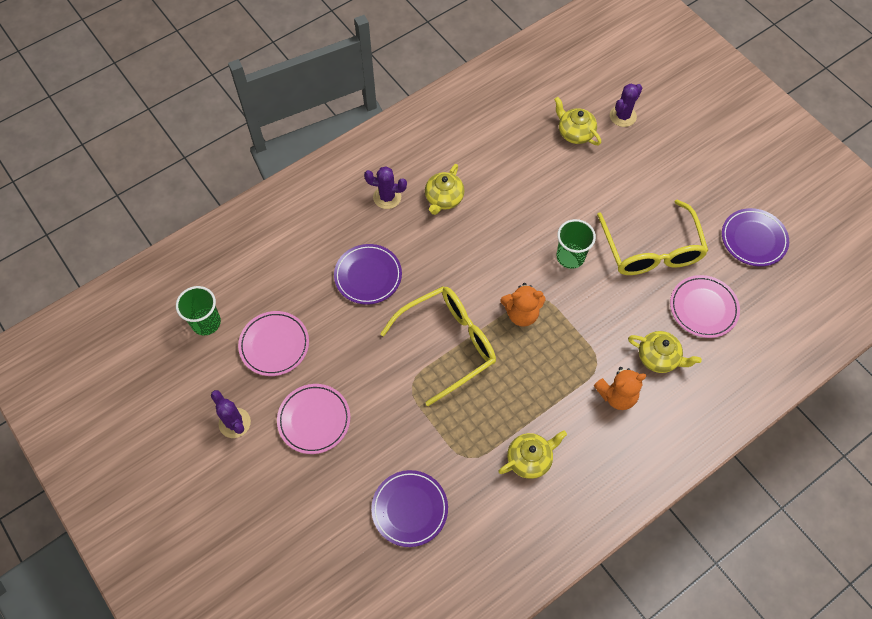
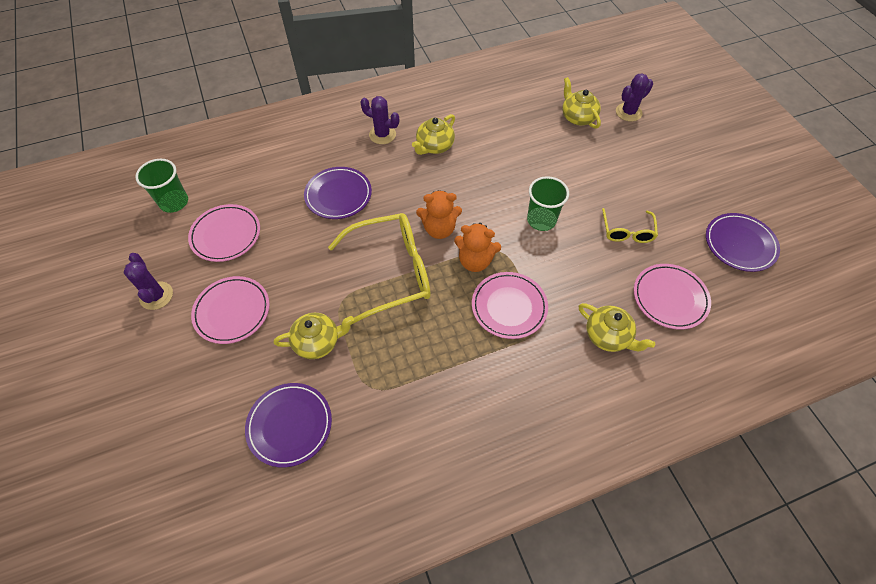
camera: 15 degrees right, 5 degrees down
(530, 459) = (436, 406): yellow teapot -> yellow teapot (318, 342)
(565, 352) = (509, 307): none -> pink plate
(617, 395) = (551, 363): orange teddy bear -> orange teddy bear (439, 229)
(651, 250) = (627, 232): yellow glasses -> yellow glasses, size x0.52

